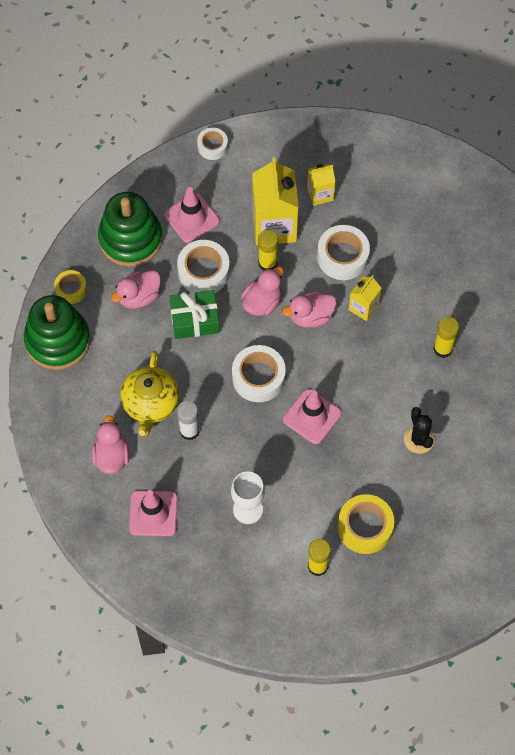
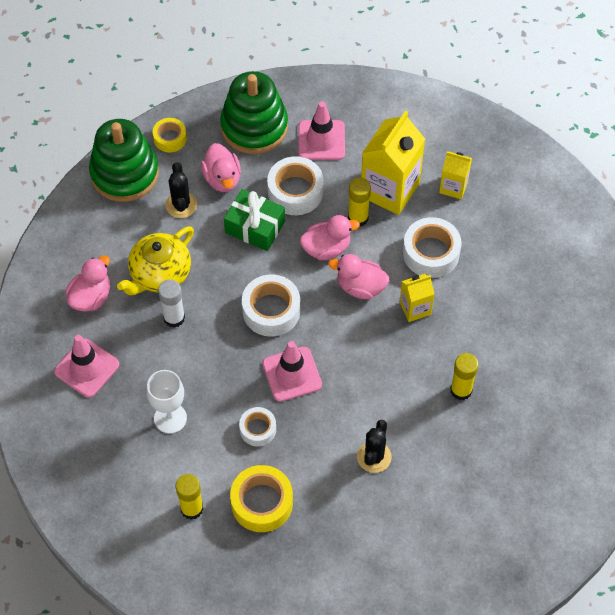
camera: 35 degrees right, 5 degrees down
(123, 338) = (181, 205): none -> black cactus
(139, 297) = (222, 179): pink duck -> pink duck turned 105 degrees counterclockwise
(212, 146) = (388, 91): white tape -> white tape (258, 429)

